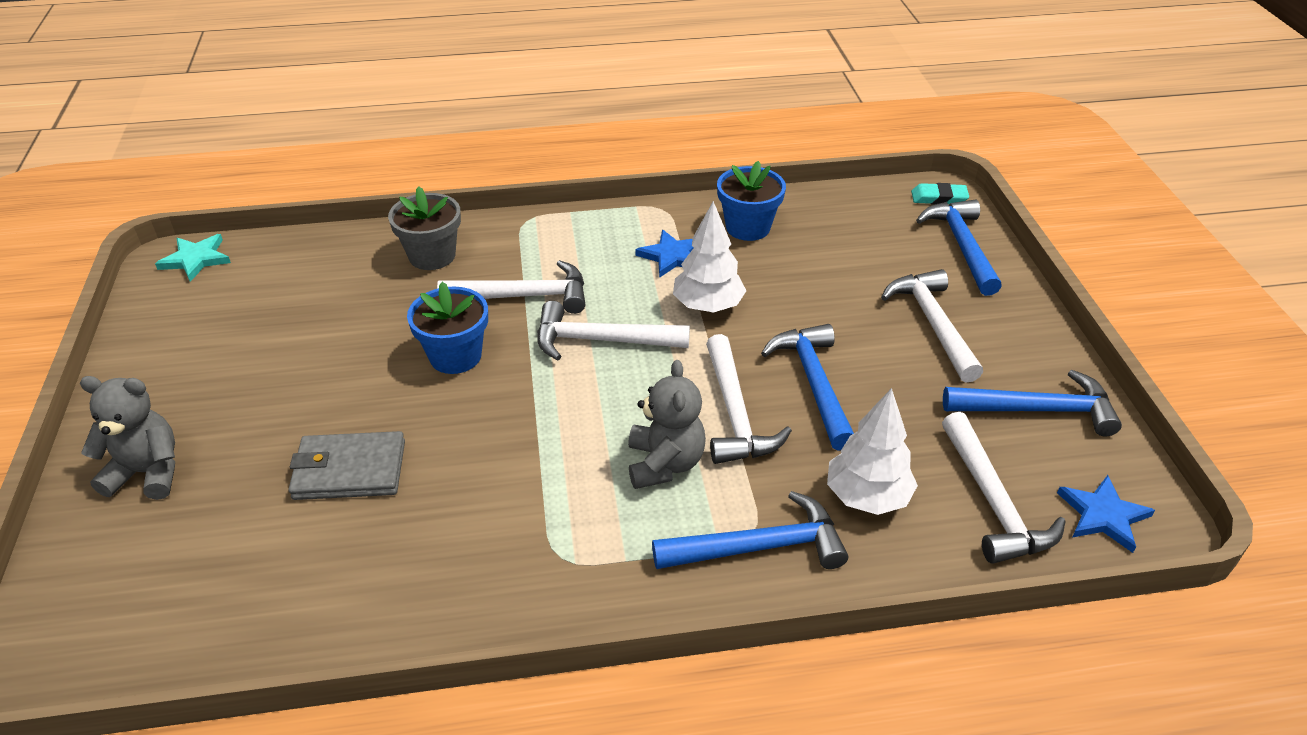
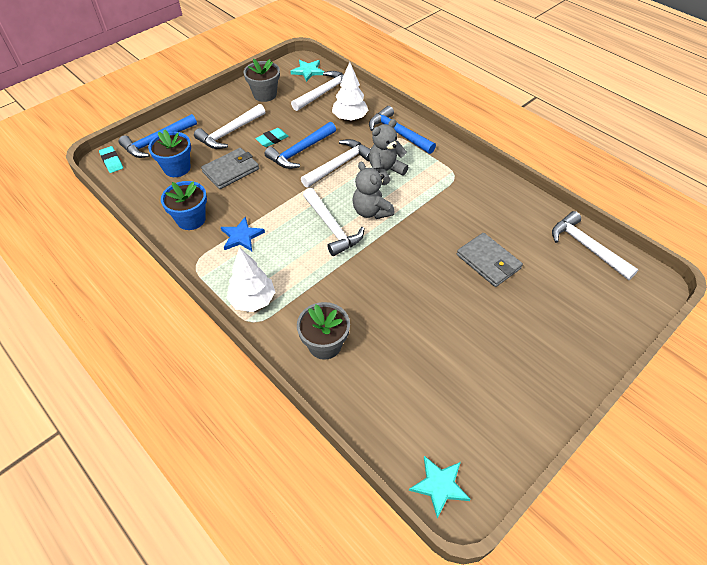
camera: 125 degrees left, 10 degrees up
(147, 473) = (570, 335): grey teddy bear -> grey teddy bear (371, 211)
(455, 356) = (391, 274): blue flower pot -> blue flower pot (177, 168)
(524, 296) = (325, 277): white hammer -> white hammer (587, 247)
(708, 306) = (274, 204): white tree -> white tree (253, 300)
(825, 292) = (231, 170): none -> grey wallet
(875, 364) = (272, 139): none -> turquoise eraser
(1037, 410) = (265, 94): blue hammer -> grey flower pot
(1103, 515) = (308, 71): blue star -> turquoise star

